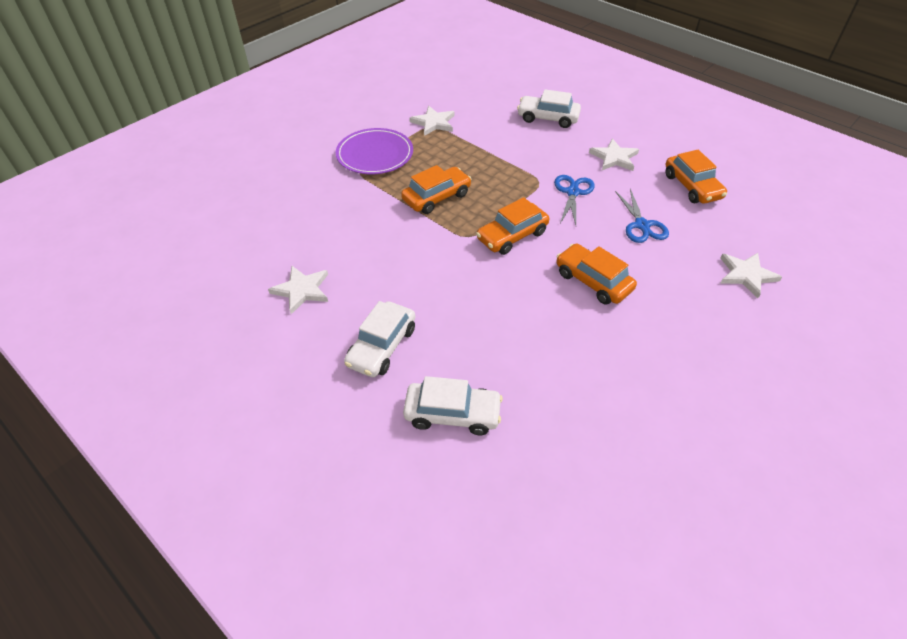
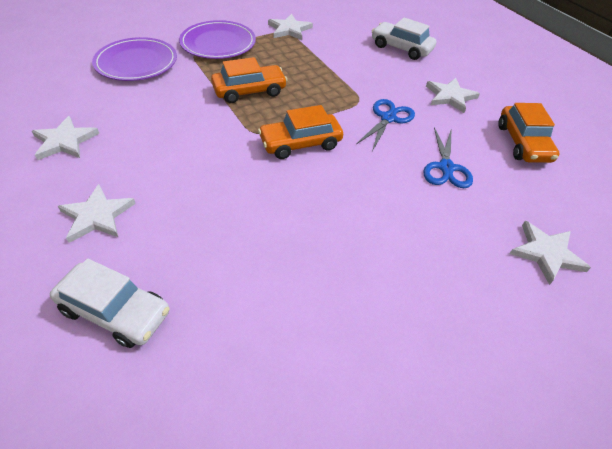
camera: 15 degrees right, 0 degrees up
(310, 195) = (136, 62): none -> purple plate
(382, 346) = (97, 216): white car -> white star
(593, 281) = (359, 211): orange car -> none

